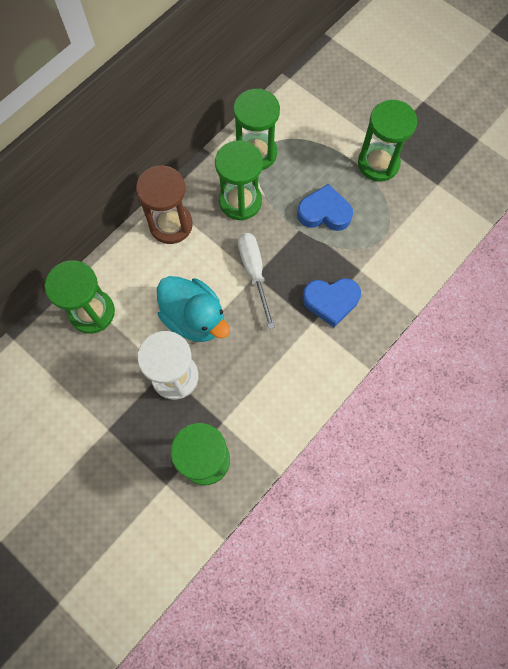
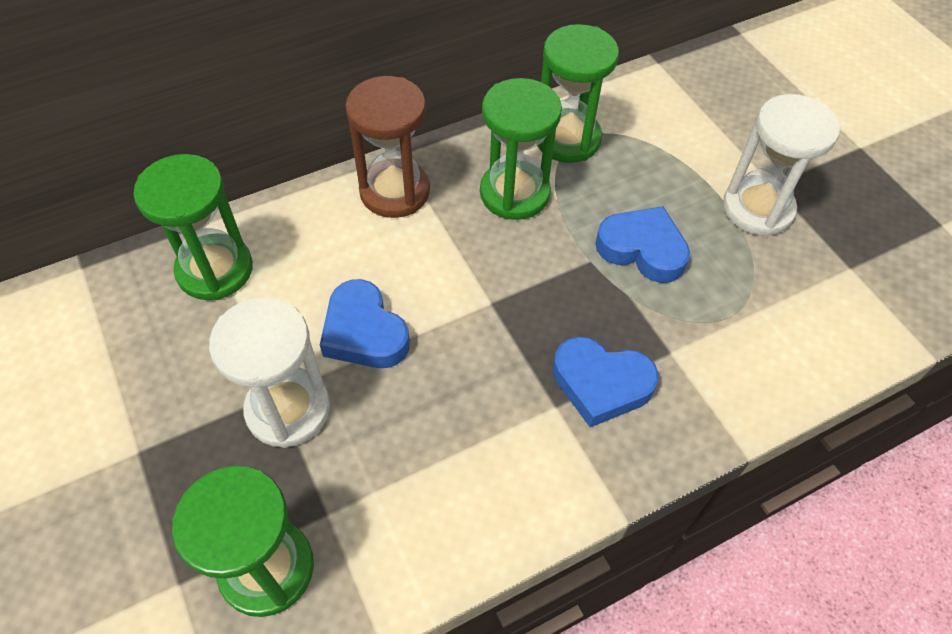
camera: 20 degrees right, 15 degrees down
(194, 318) = (364, 332): turquoise duck -> blue heart
(254, 272) = (491, 298): white screwdriver -> none
(378, 163) = (757, 208): green hourglass -> white hourglass

